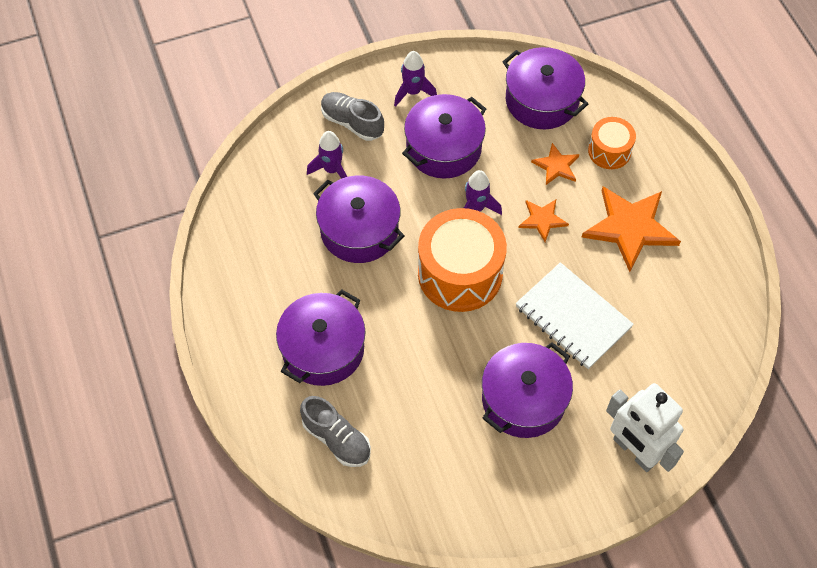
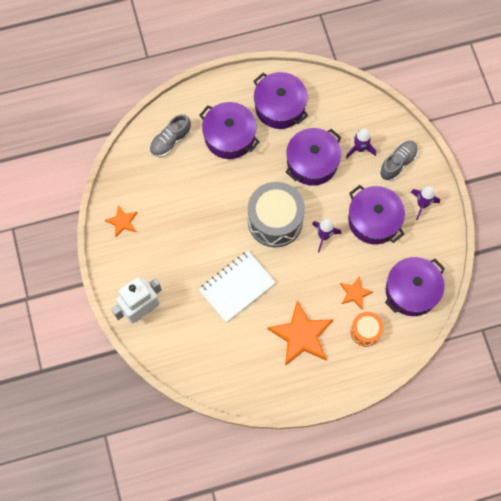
camera: 95 degrees right, 10 degrees up
(460, 273) = (275, 221): orange drum -> grey drum
(523, 399) = (183, 249): purple pot -> purple pot (280, 107)
(542, 220) = (312, 278): orange star -> orange star (122, 221)

